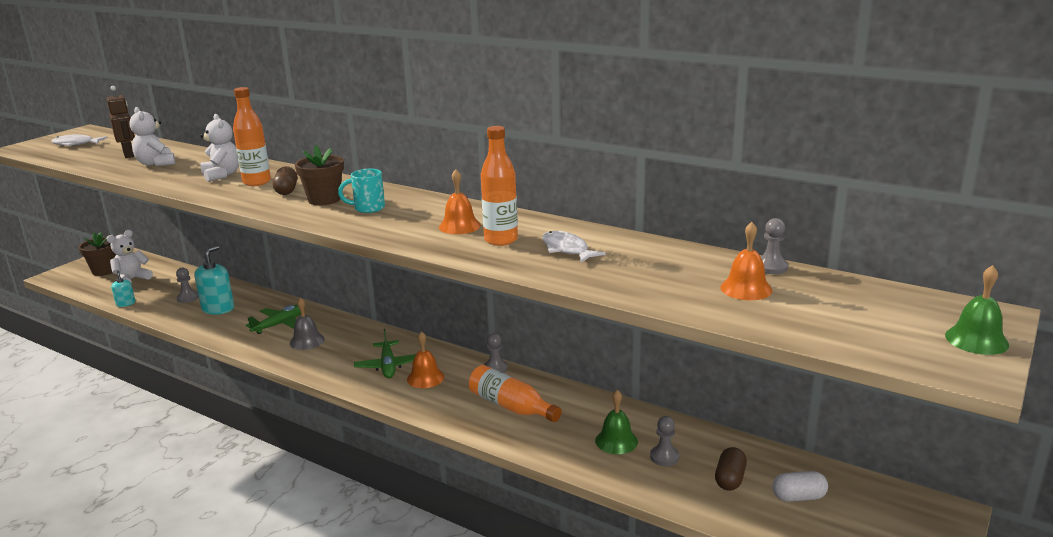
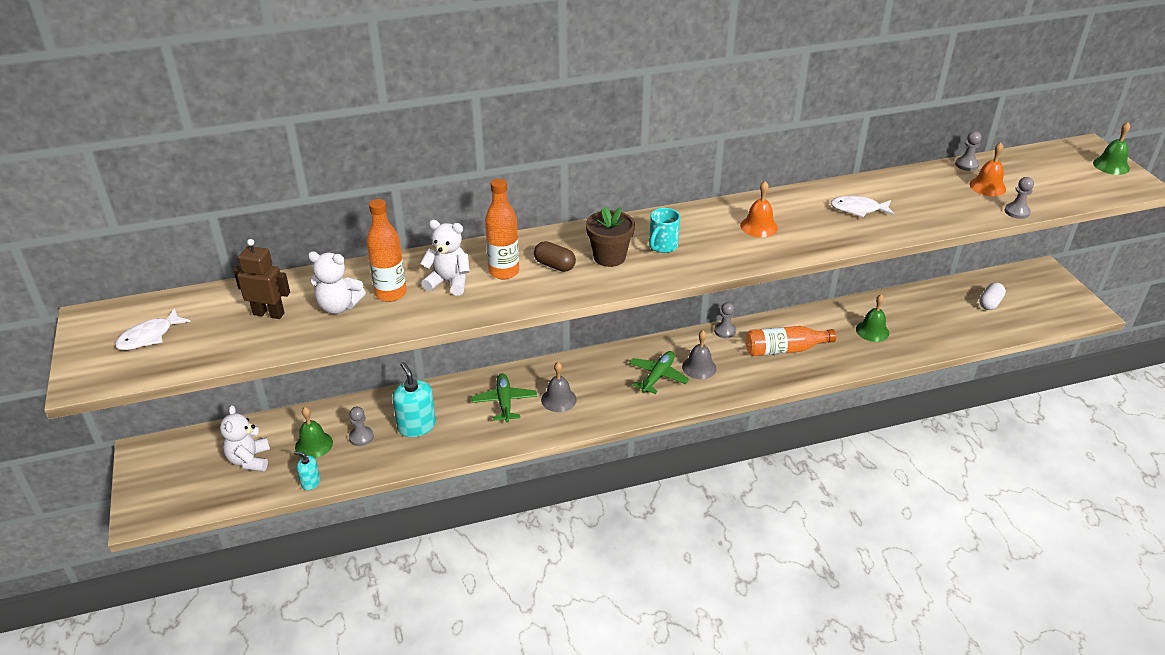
camera: 50 degrees left, 15 degrees up
(105, 270) = (189, 473): brown flower pot -> none
(165, 289) = (314, 445): none -> green bell
(388, 366) = (657, 376): green plane -> green plane turned 90 degrees counterclockwise
(425, 378) = (699, 367): orange bell -> grey bell
(501, 240) = (809, 223): orange bottle -> orange bottle (391, 293)
(664, 457) = (908, 323): grey pawn -> grey pawn (1017, 212)
(730, 479) = (952, 314): brown capsule -> none

